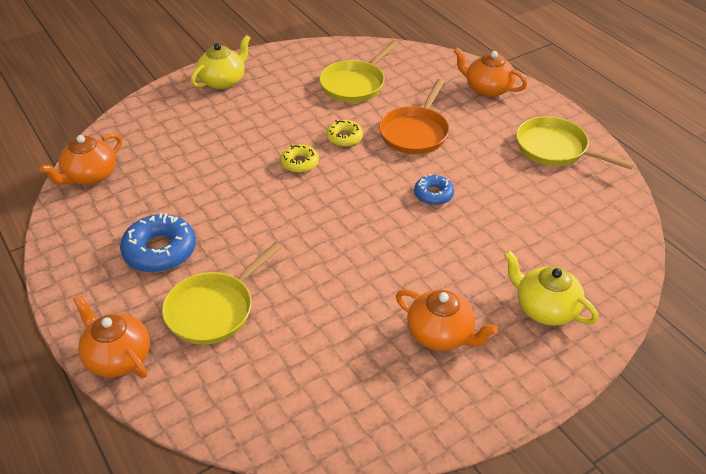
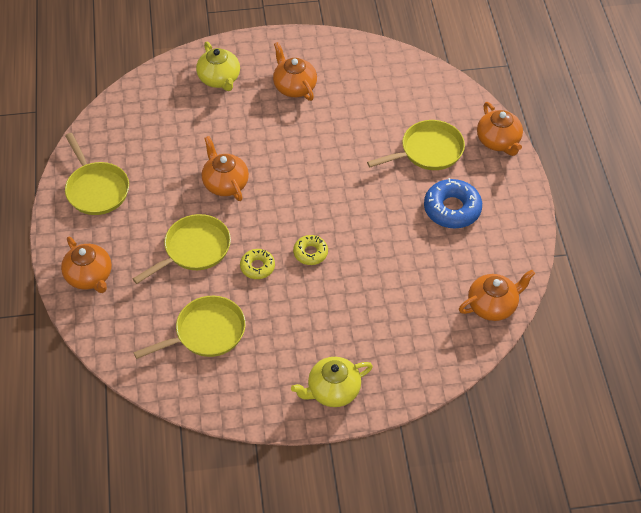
camera: 155 degrees left, 10 degrees up
(415, 132) = (193, 249): orange pan -> yellow pan
(433, 194) = (225, 183): blue donut -> orange teapot

